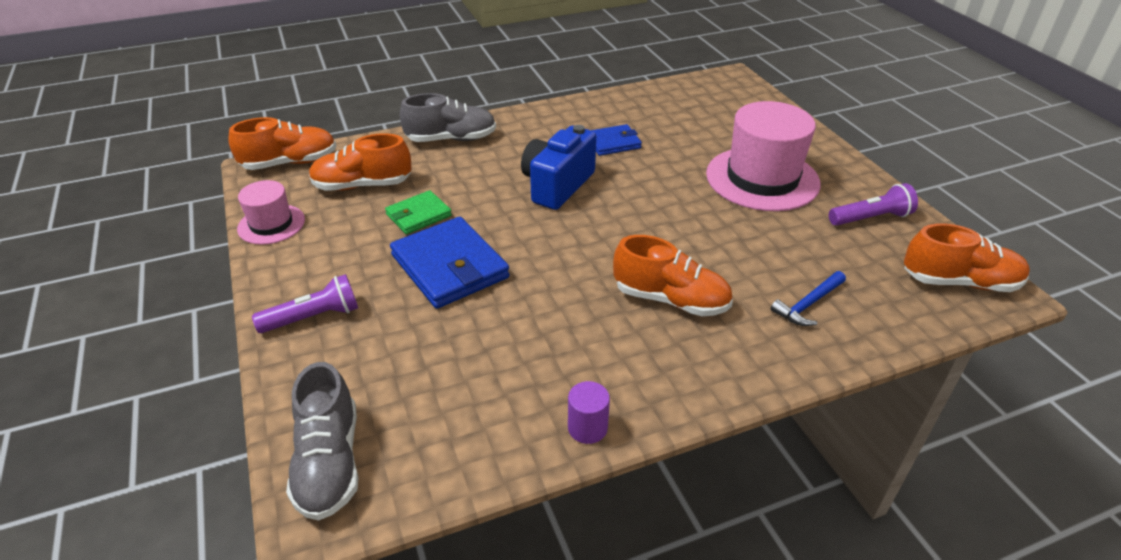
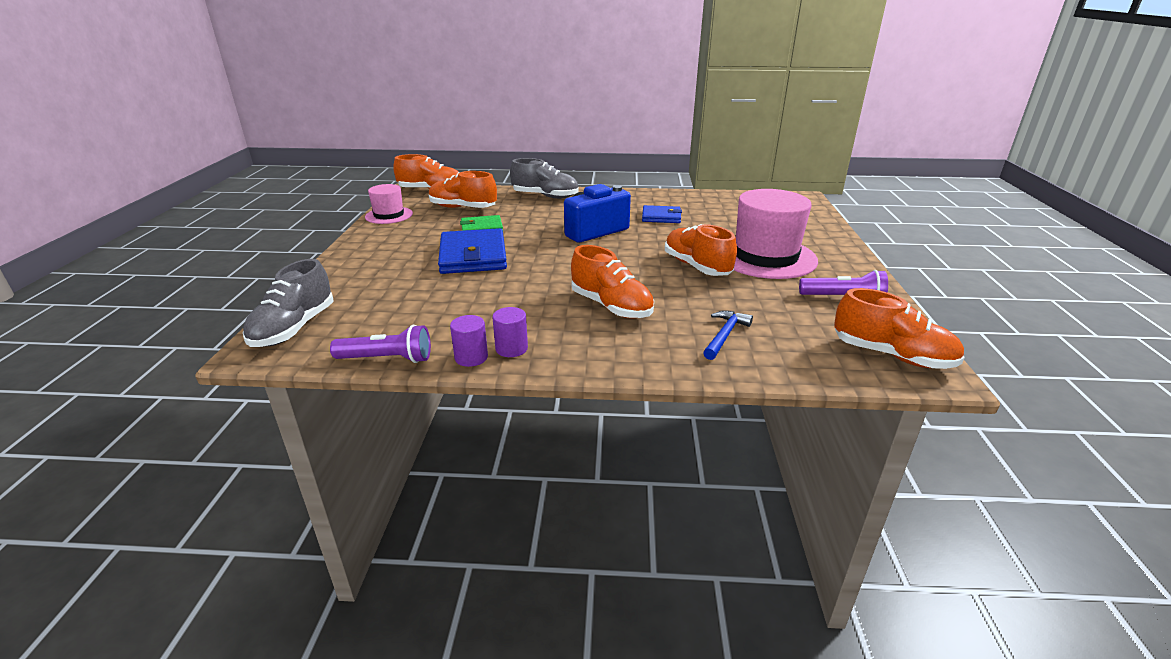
camera: 25 degrees right, 10 degrees down
(314, 317) = (363, 261): purple flashlight -> purple flashlight (387, 359)
(619, 398) = (511, 348): none -> purple cylinder
(708, 212) = (696, 266): none -> orange shoe
(808, 304) = (725, 335): blue hammer -> blue hammer turned 135 degrees clockwise

